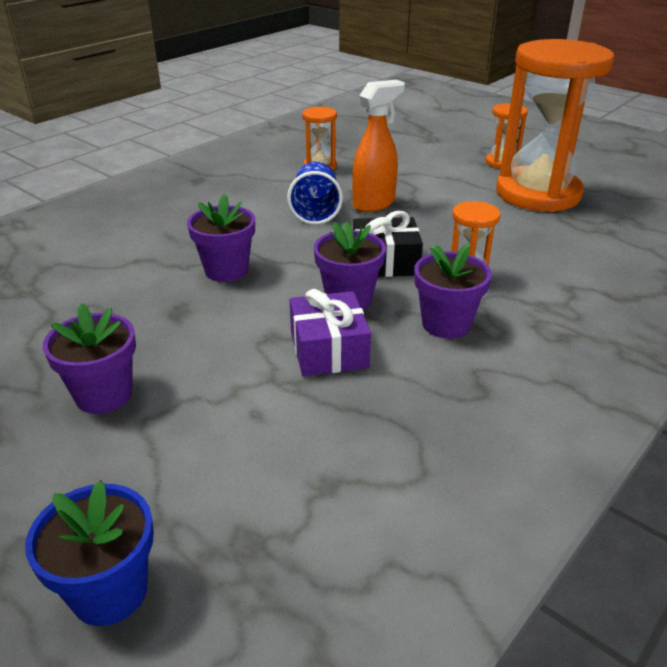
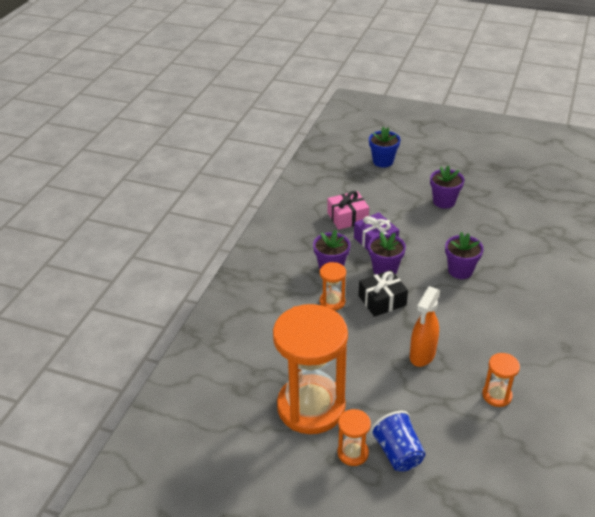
camera: 160 degrees right, 5 degrees up
(315, 211) = (454, 335): blue cup -> blue cup (398, 453)
(353, 418) = (347, 217): none -> pink gift

